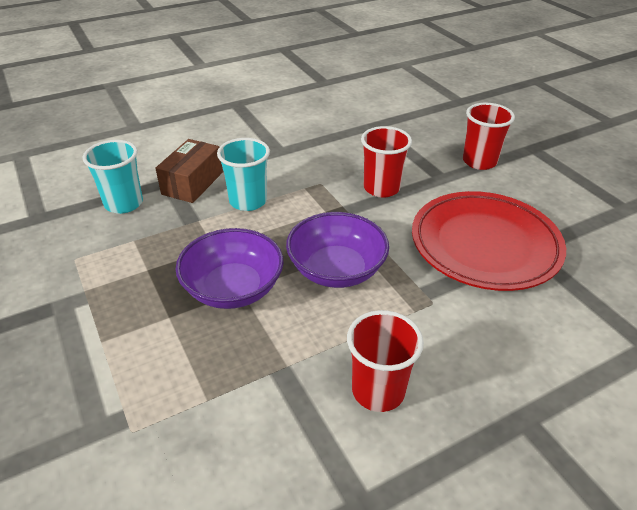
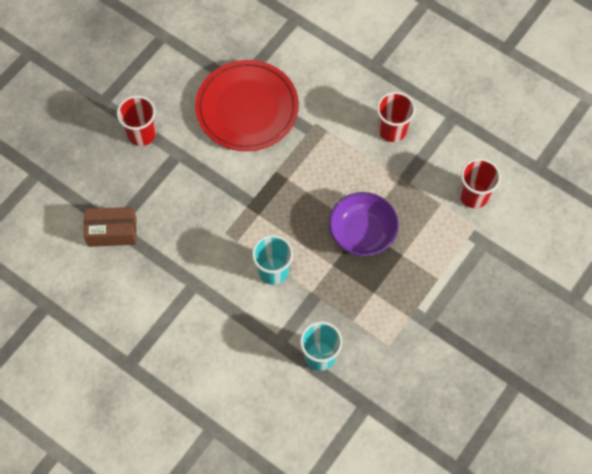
camera: 115 degrees left, 25 degrees up
(192, 183) = (271, 323): brown box -> brown box (112, 232)
(336, 269) = (315, 183): purple bowl -> none
(381, 188) = (212, 189): red cup -> red cup (473, 195)

